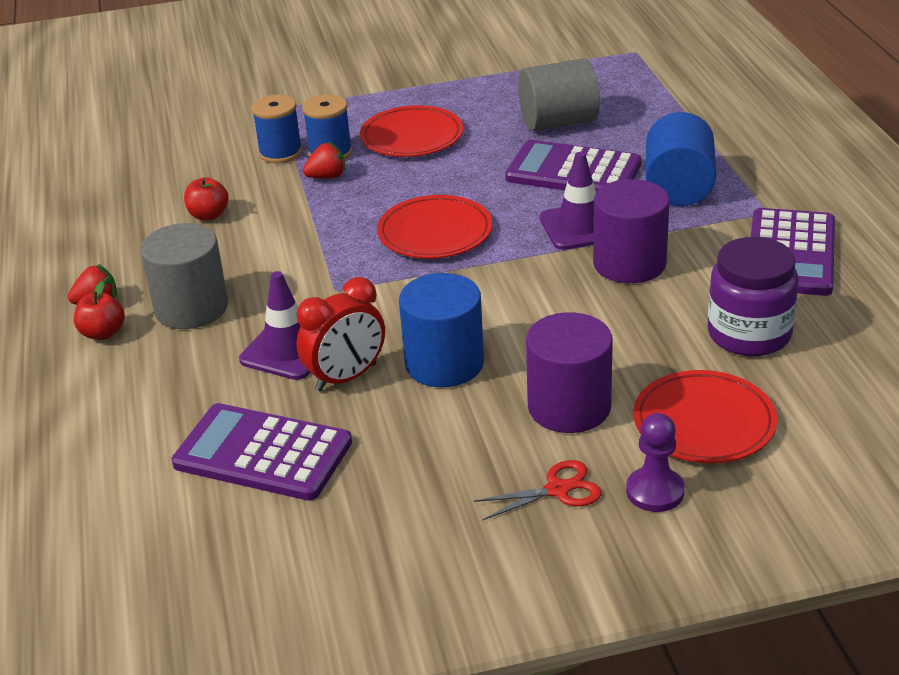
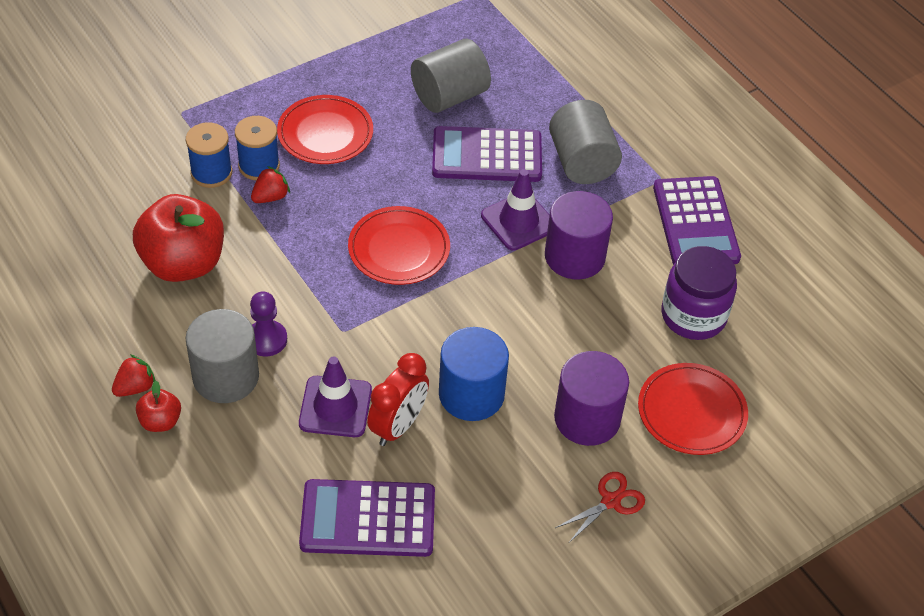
camera: 25 degrees left, 15 degrees up
(209, 215) = (183, 263): red apple -> red apple, size x2.17
(655, 491) = (680, 486): purple pawn -> purple pawn (266, 339)
(678, 188) = (582, 162): blue cylinder -> grey cylinder

